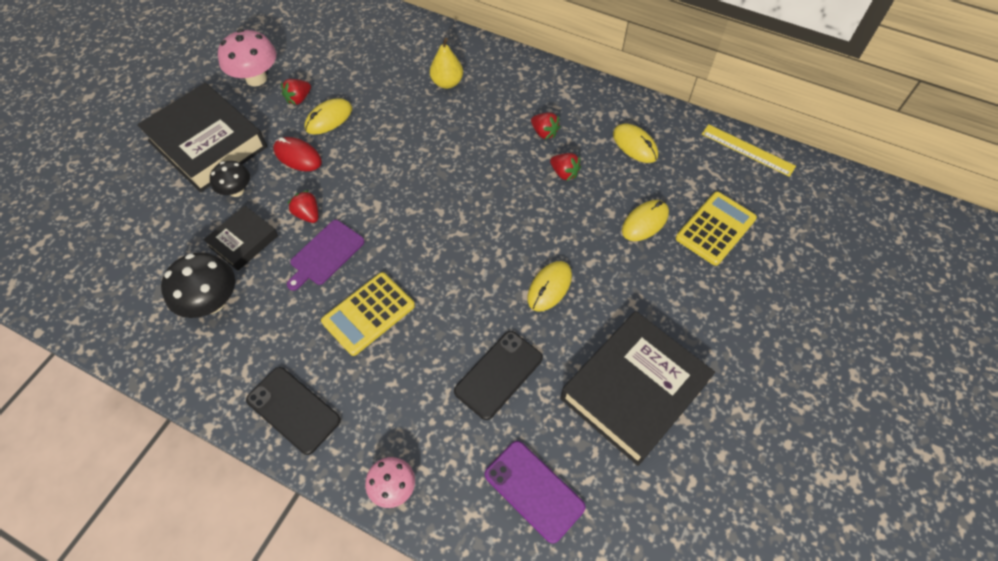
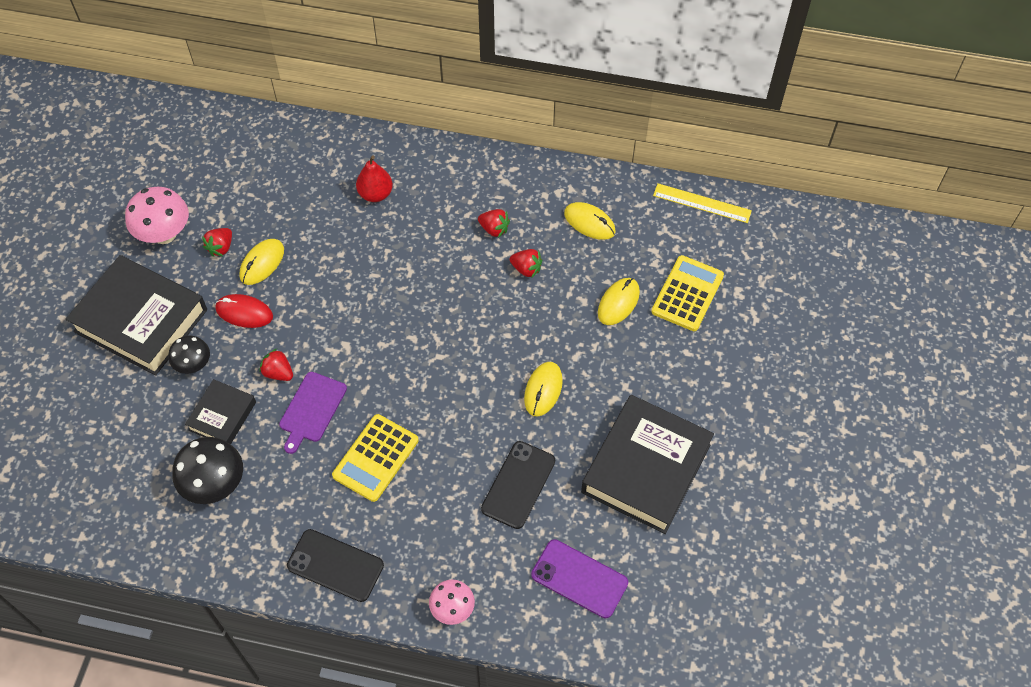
camera: 15 degrees left, 0 degrees up
(447, 83) = (375, 194): yellow pear -> red pear

